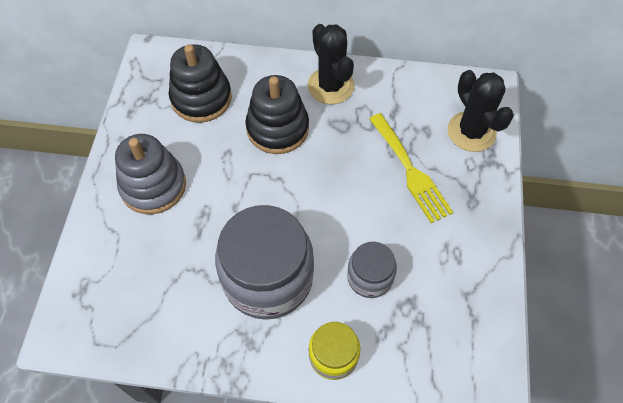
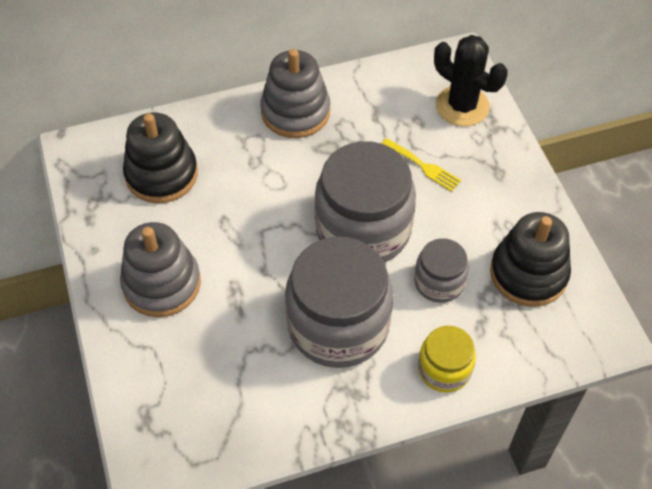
camera: 25 degrees left, 5 degrees down
(277, 128) = (263, 175): black stacking toy -> black stacking toy (528, 274)
(330, 86) = (295, 112): black cactus -> grey stacking toy
(331, 205) = (363, 229): none -> grey jar
(410, 171) = (423, 166): yellow fork -> yellow fork, size x0.61

